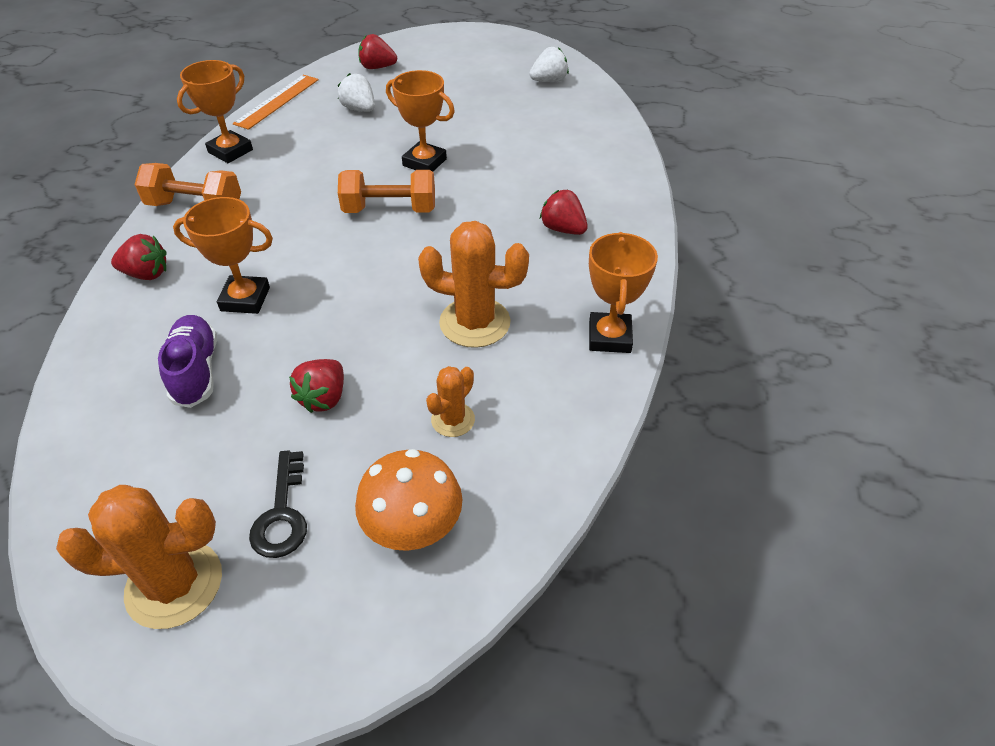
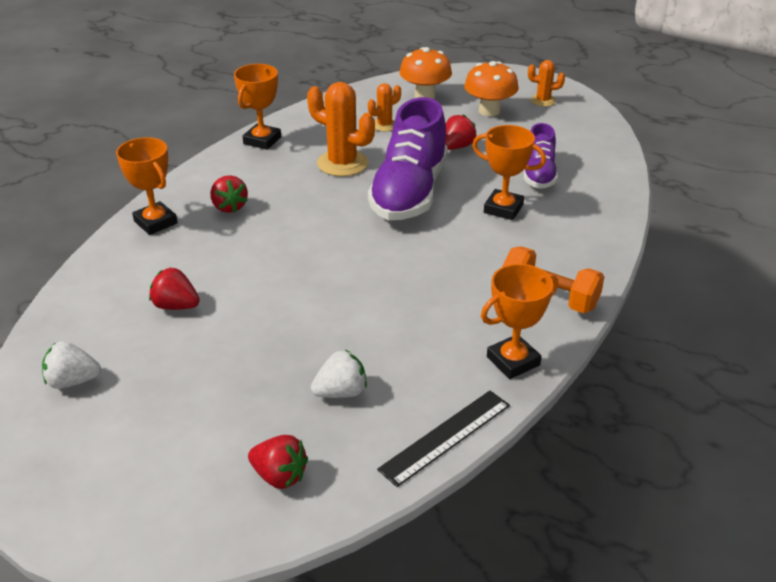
camera: 160 degrees left, 10 degrees down
(146, 274) = (586, 243): red strawberry -> red strawberry (176, 306)
(174, 584) = (543, 100): orange cactus -> orange cactus, size x0.55
(277, 101) = (445, 436): orange ruler -> black ruler
(282, 514) = (489, 111): black key -> orange mushroom
(359, 109) = (341, 392): white strawberry -> white strawberry turned 90 degrees counterclockwise
(368, 296) = (409, 192): none -> purple shoe
(390, 210) = (363, 253): orange dumbbell -> none
(424, 162) = (304, 295): orange trophy -> orange trophy (156, 222)

